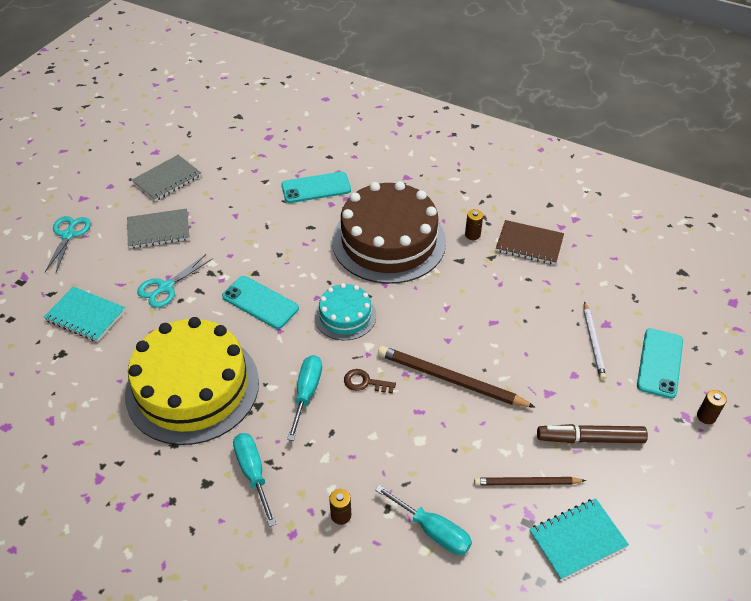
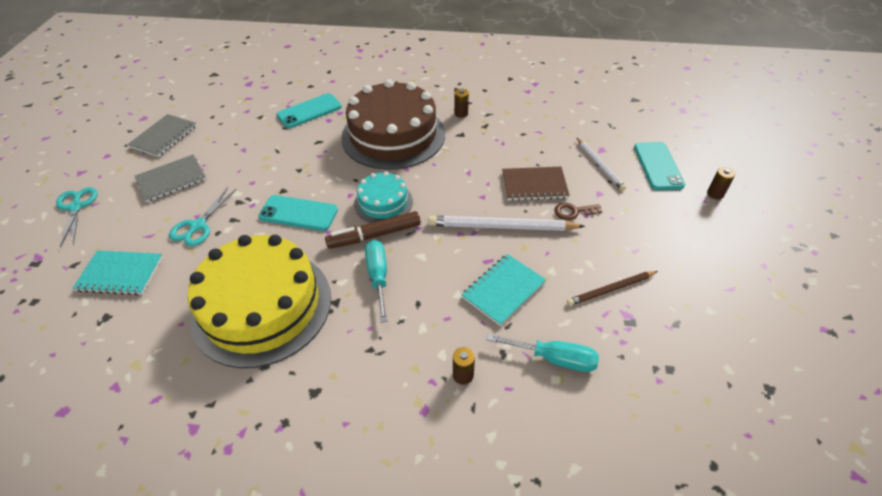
camera: 20 degrees left, 0 degrees up
(253, 473) = (358, 366): turquoise screwdriver -> none
(365, 382) = (428, 251): brown key -> brown key (573, 212)
(450, 380) = (501, 227): brown pencil -> white pencil
(529, 244) = (510, 109): brown notebook -> brown notebook (534, 185)
(577, 539) = (678, 322): turquoise notebook -> turquoise notebook (503, 290)
(590, 439) = (640, 238): brown marker -> brown marker (374, 235)

